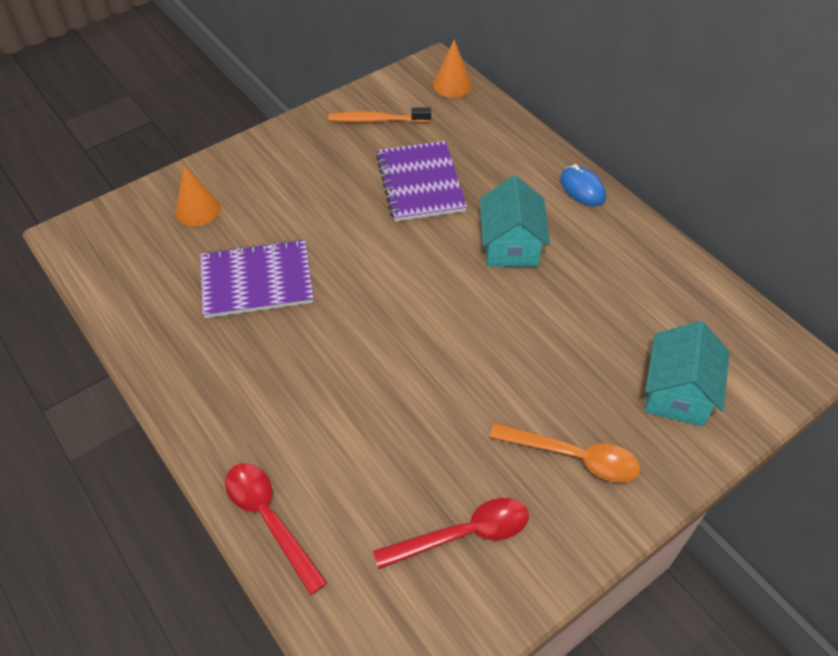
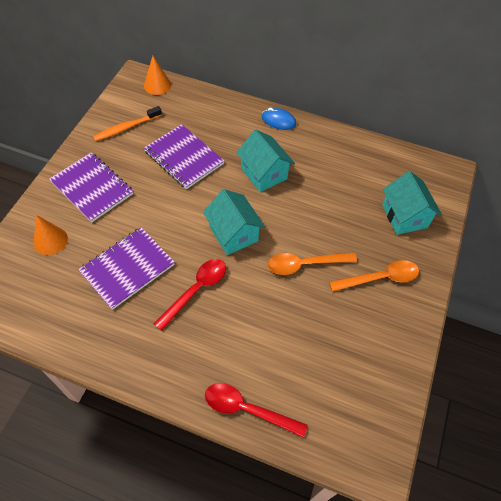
camera: 35 degrees left, 5 degrees up
(285, 172) = (92, 188): none -> purple notebook
(413, 301) = (233, 234): none -> turquoise house
(463, 534) = (356, 353): red spoon -> red spoon (196, 290)
(479, 385) = (305, 264): none -> orange spoon

